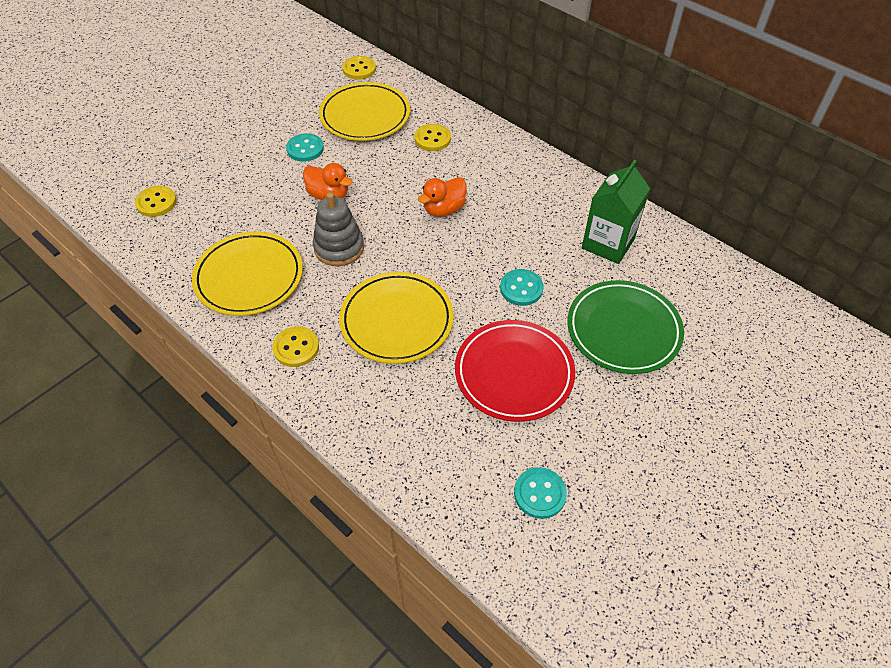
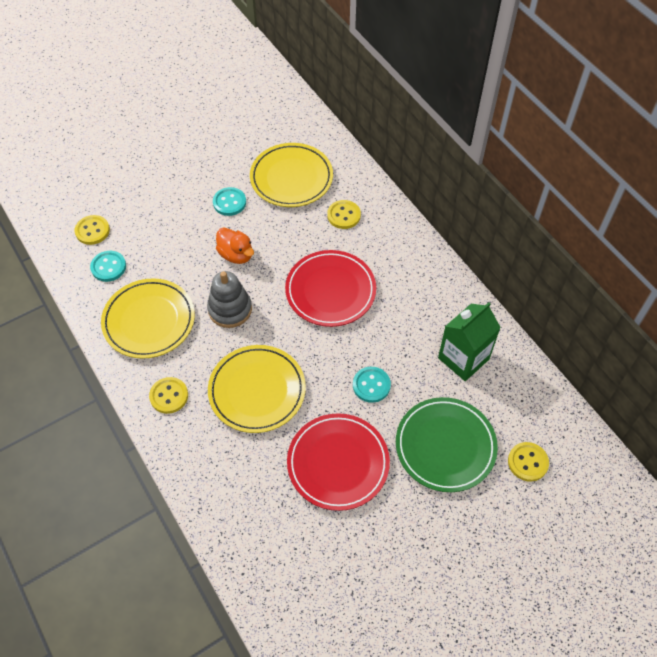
camera: 15 degrees right, 5 degrees up
(359, 69) = (301, 126): yellow button -> yellow button (527, 462)
(444, 209) = (330, 291): orange duck -> red plate
(539, 494) = (322, 574): turquoise button -> turquoise button (108, 267)

